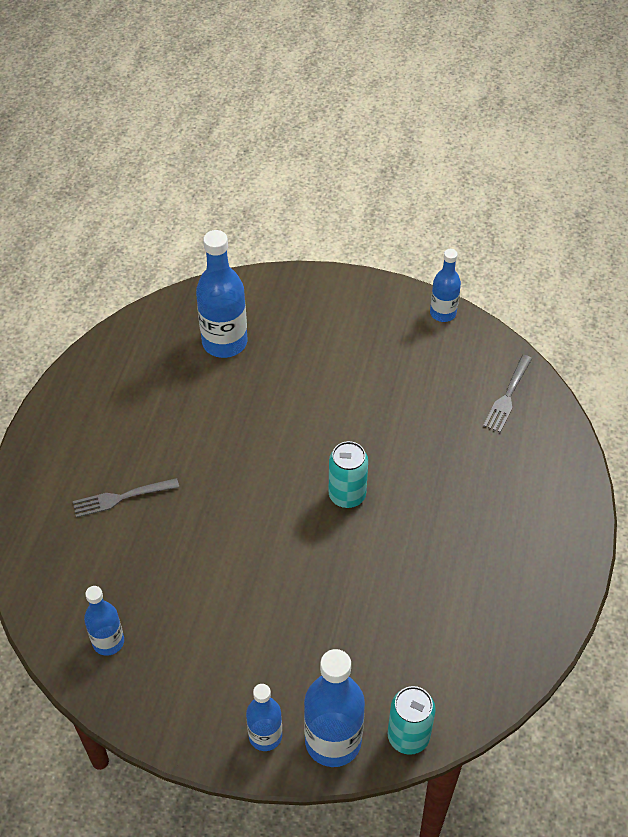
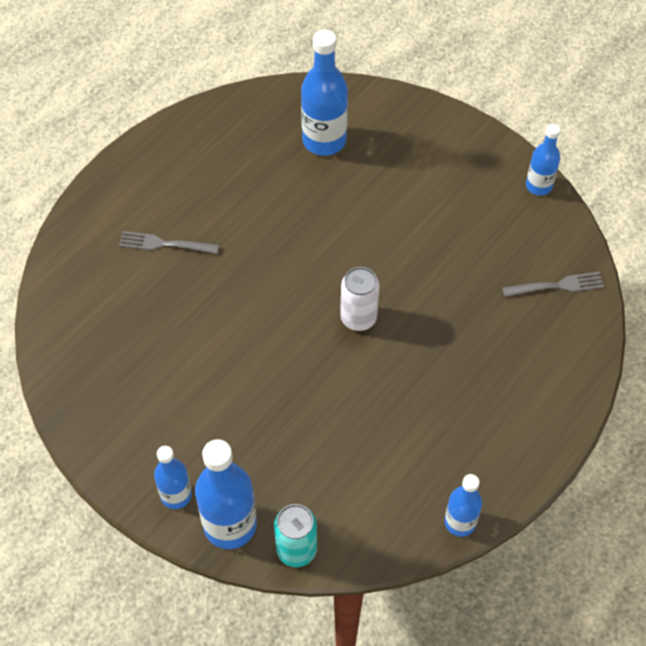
camera: 25 degrees right, 5 degrees up
(108, 642) = (90, 361): blue bottle -> blue bottle (460, 522)
(347, 495) = (358, 318): turquoise can -> white can
(507, 396) = (557, 286): grey fork -> grey fork turned 150 degrees counterclockwise

